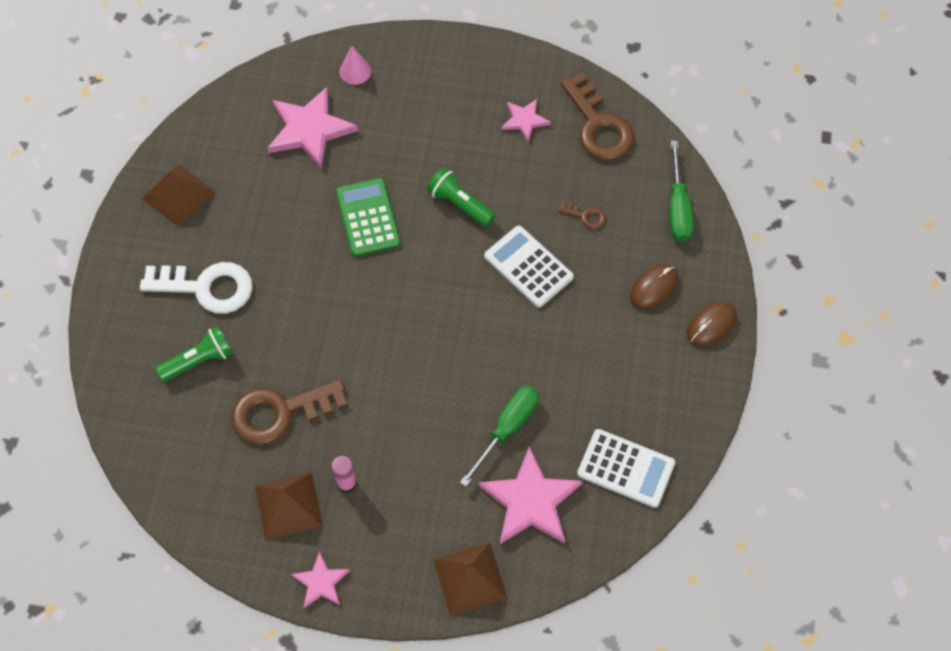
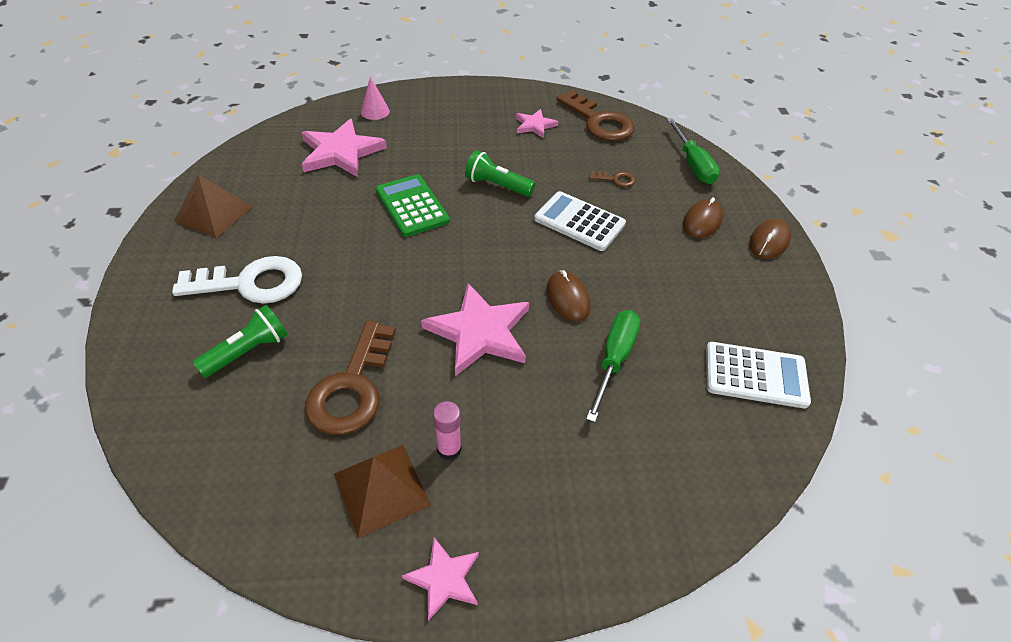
camera: 15 degrees left, 15 degrees down
(280, 412) = (352, 387): brown key -> brown key turned 45 degrees counterclockwise
(470, 578) = (635, 531): brown pyramid -> none
(487, 356) = (568, 298): none -> brown mouse
(530, 501) = (670, 427): pink star -> pink star (480, 332)

